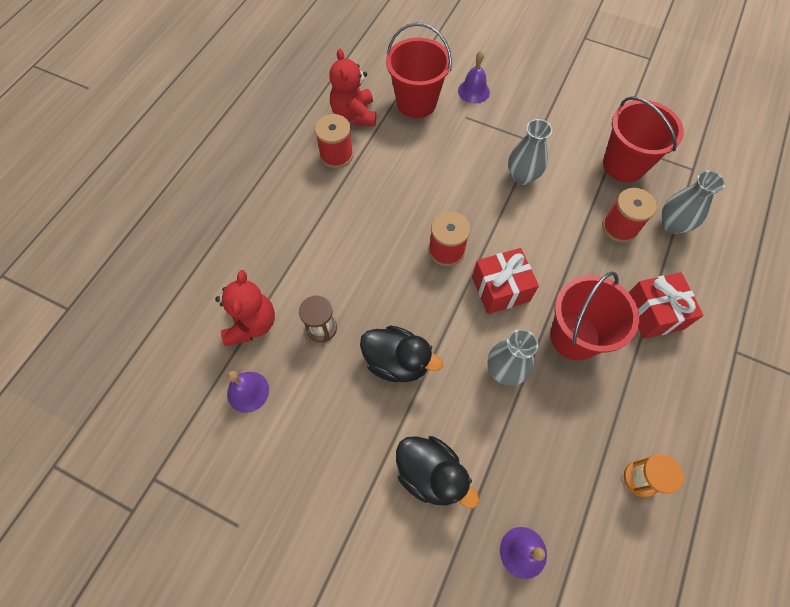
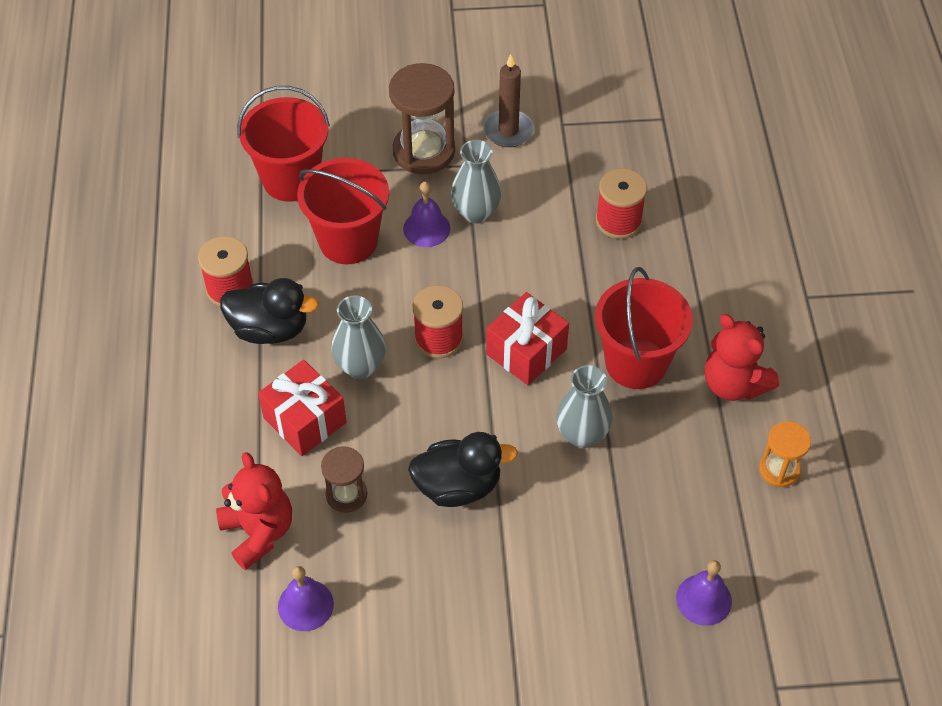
camera: 30 degrees left, 10 degrees down
(354, 115) = (220, 229): red teddy bear -> red teddy bear (733, 384)
(431, 474) = (566, 578): black duck -> black duck (270, 329)
(473, 91) = (354, 134): purple bell -> purple bell (426, 228)
(511, 121) = (424, 151): none -> brown hourglass
(576, 131) = (508, 131): none -> brown candle
(624, 165) = (584, 147): red bucket -> red bucket (348, 241)
(653, 313) = (704, 297): red gift -> red gift (305, 420)
(672, 224) = (673, 192): grey vase -> grey vase (360, 366)

